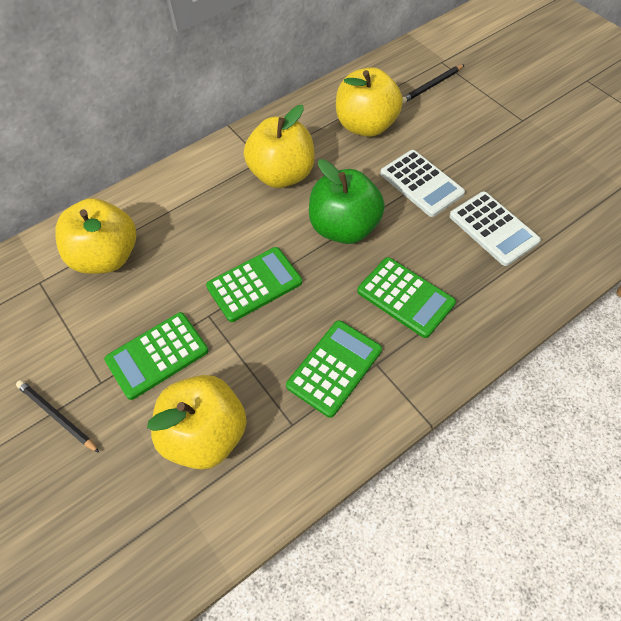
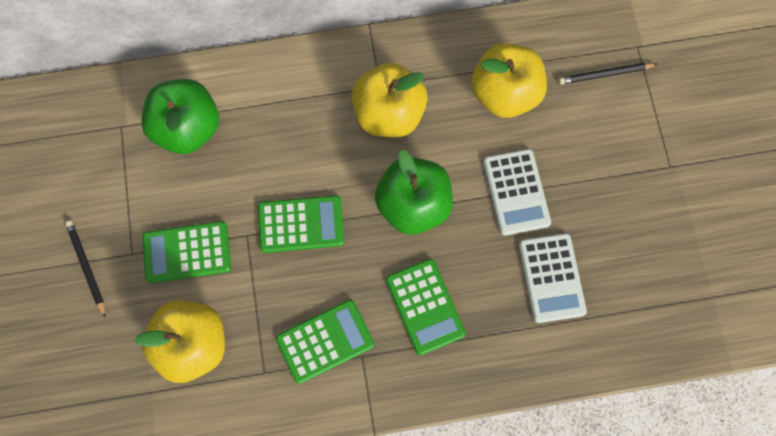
camera: 25 degrees right, 15 degrees up
(107, 257) = (187, 128): yellow apple -> green apple

